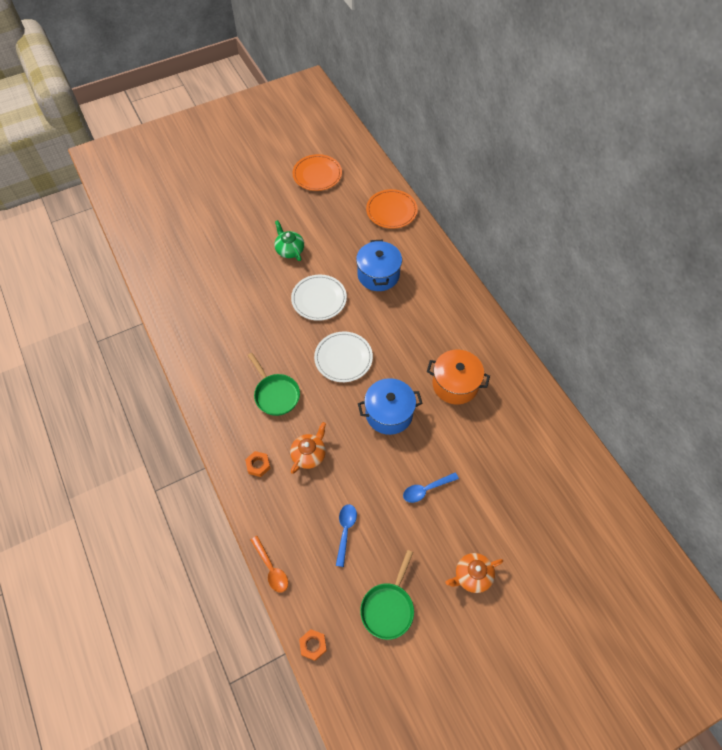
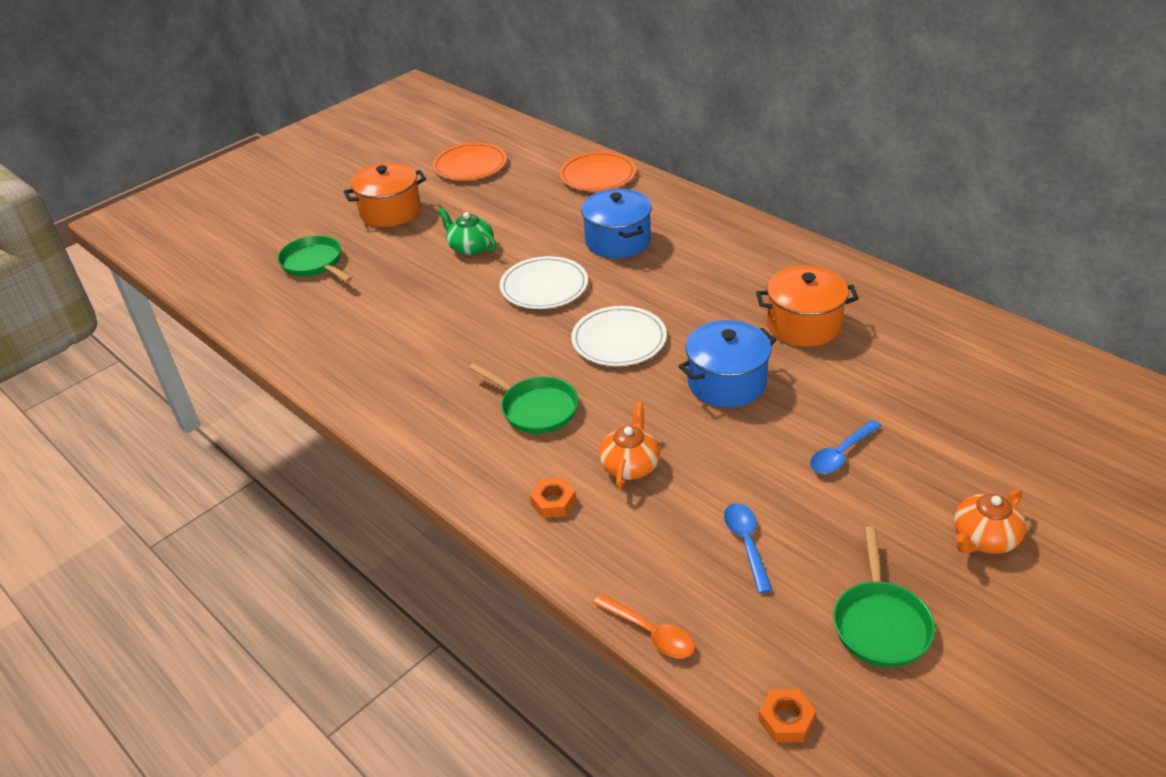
camera: 15 degrees left, 20 degrees down
(195, 233) = (314, 263): none -> green pan
(254, 201) = (390, 211): none -> orange pot

